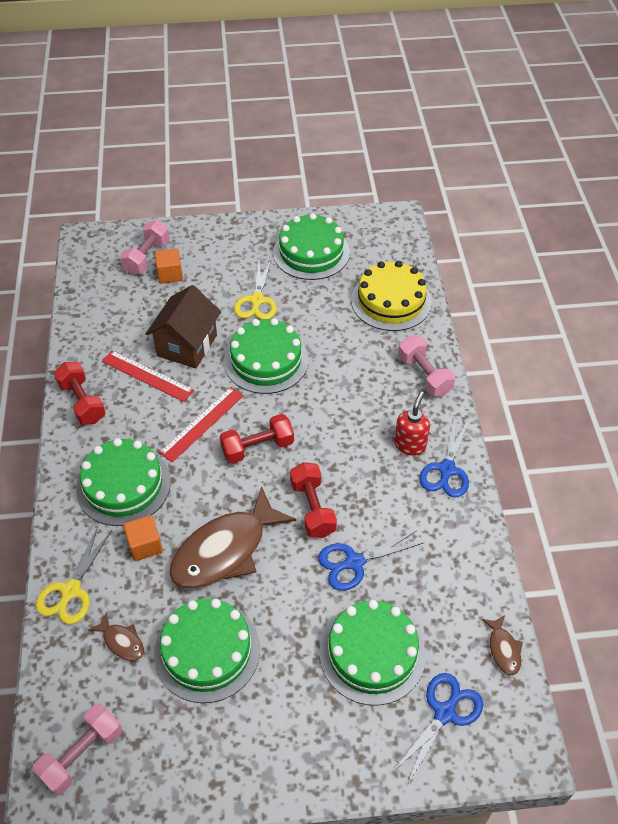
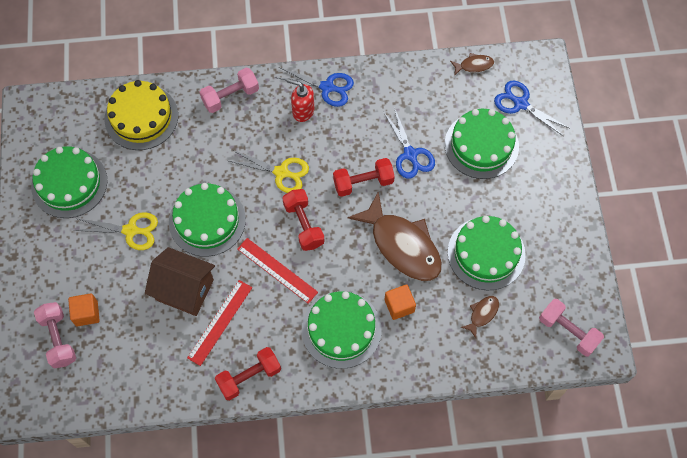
camera: 90 degrees left, 15 degrees up
(71, 590) = (441, 358): yellow scissors -> yellow scissors (281, 172)
(147, 257) = (58, 339): pink dumbbell -> pink dumbbell turned 45 degrees clockwise

